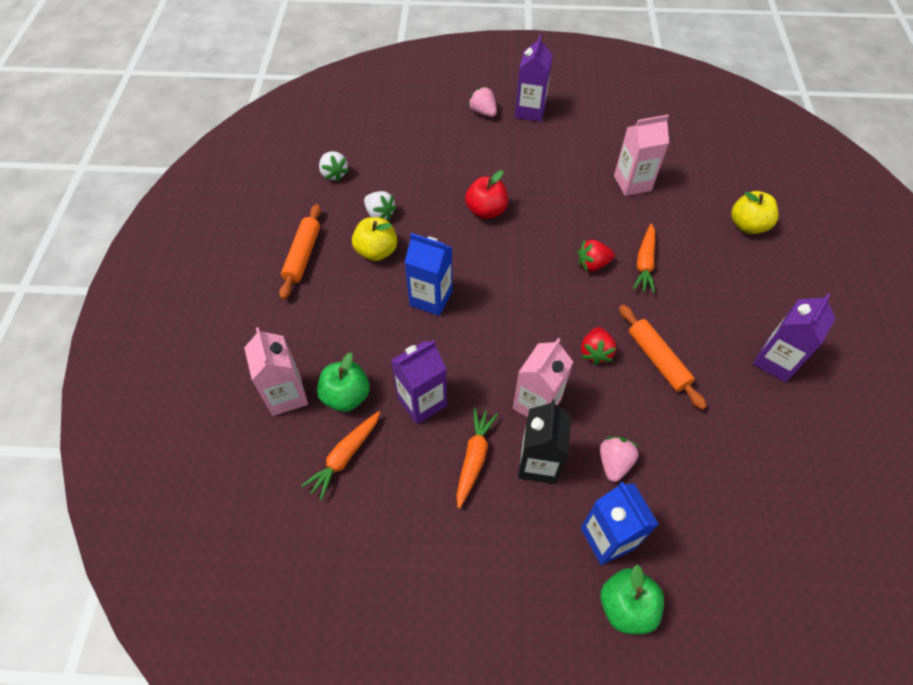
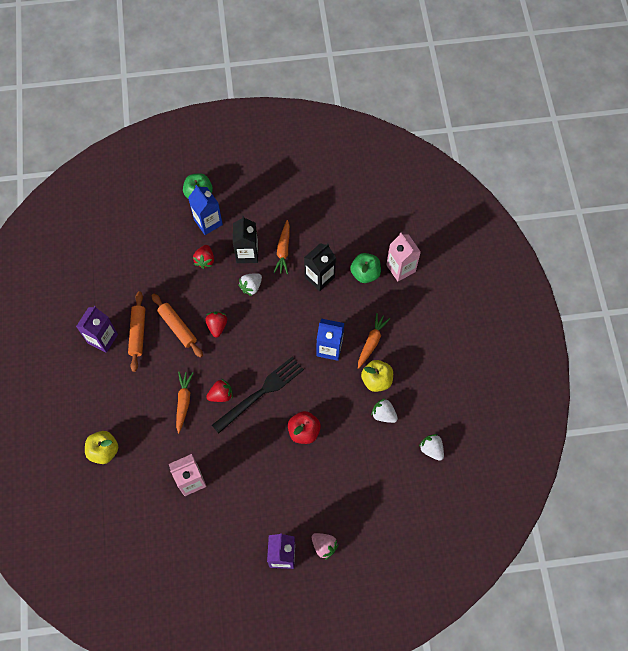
camera: 170 degrees right, 10 degrees up
(303, 256) = (427, 367): orange rolling pin -> orange rolling pin (138, 333)
(345, 456) = (355, 240): orange carrot -> orange carrot (371, 342)
(422, 401) = (319, 277): purple carton -> black carton
(537, 258) = (260, 393): none -> black fork
(537, 404) = (251, 287): pink carton -> white strawberry
(614, 463) = (205, 260): pink strawberry -> red strawberry

